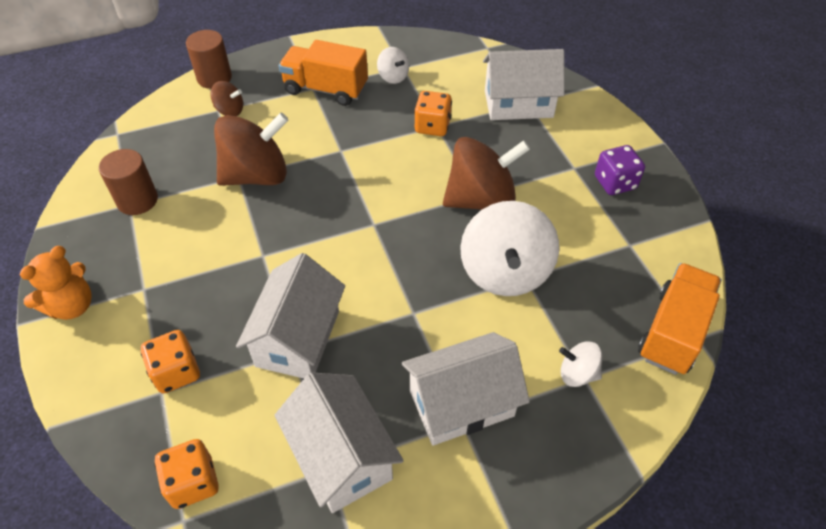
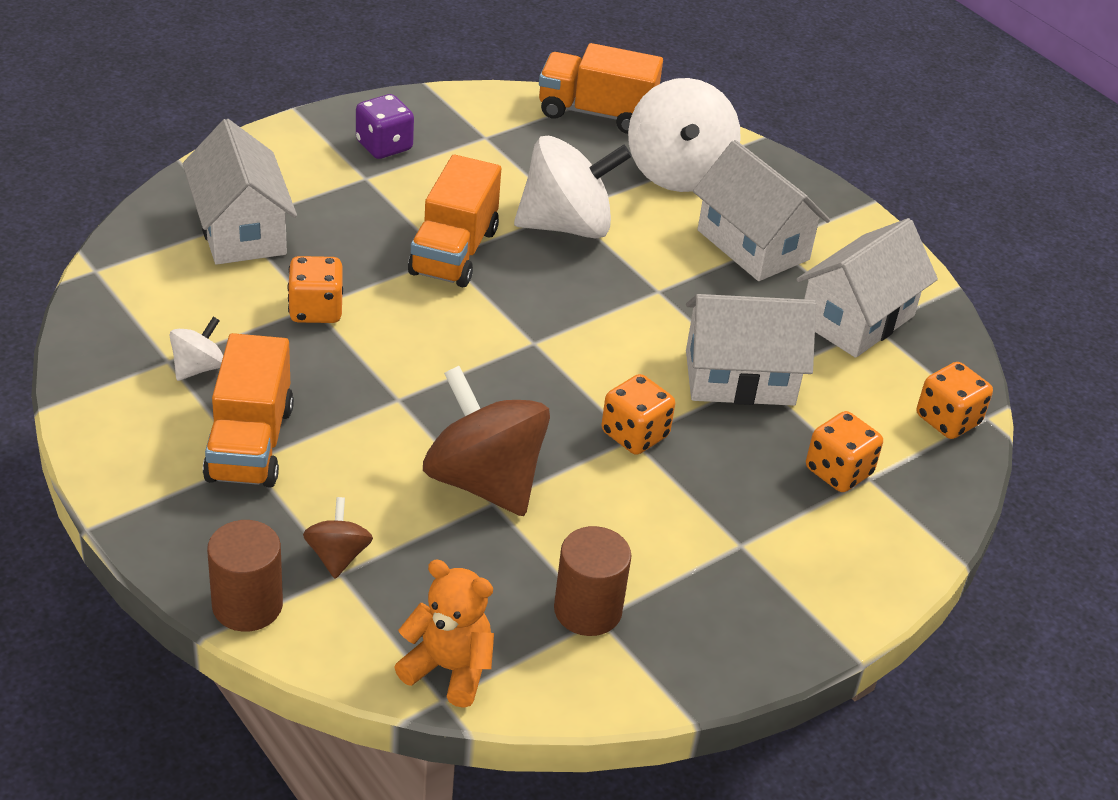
camera: 110 degrees left, 10 degrees down
(72, 306) = (804, 612): orange teddy bear -> orange teddy bear (449, 669)
(265, 257) = (634, 434): none -> orange dice
(481, 200) = (454, 252): brown spinning top -> orange truck
(577, 374) = (678, 172): white spinning top -> white spinning top, size x2.10

